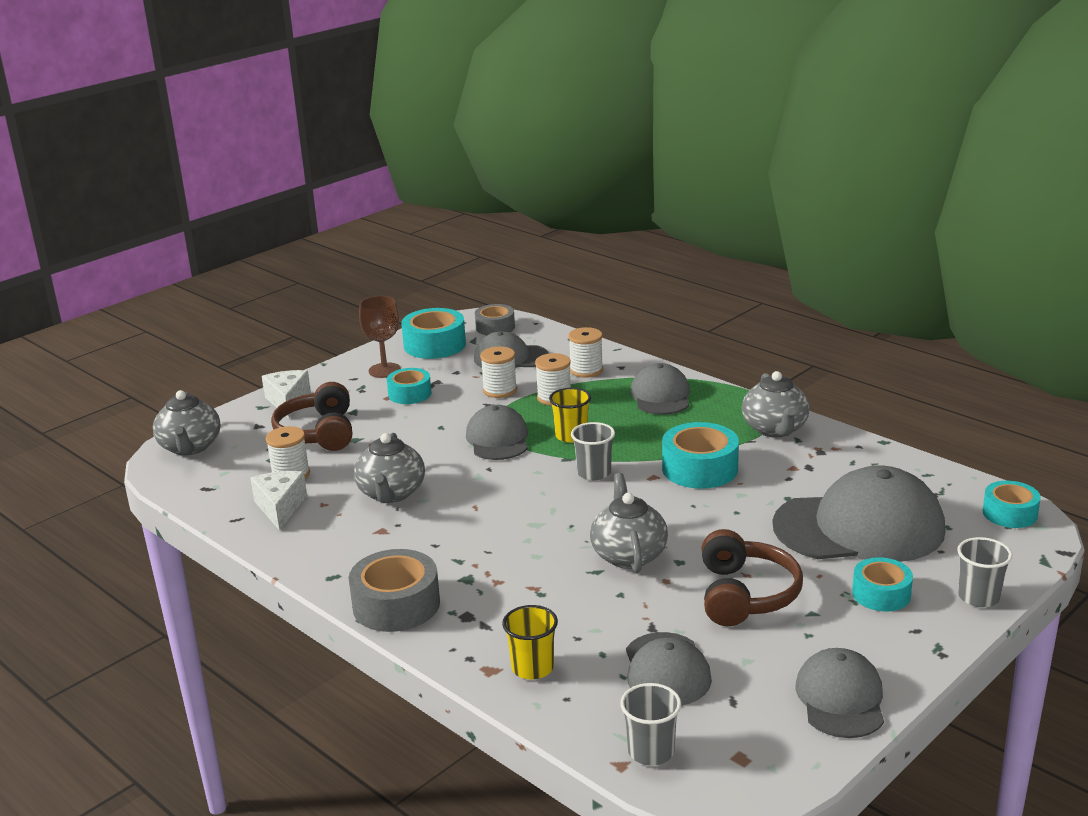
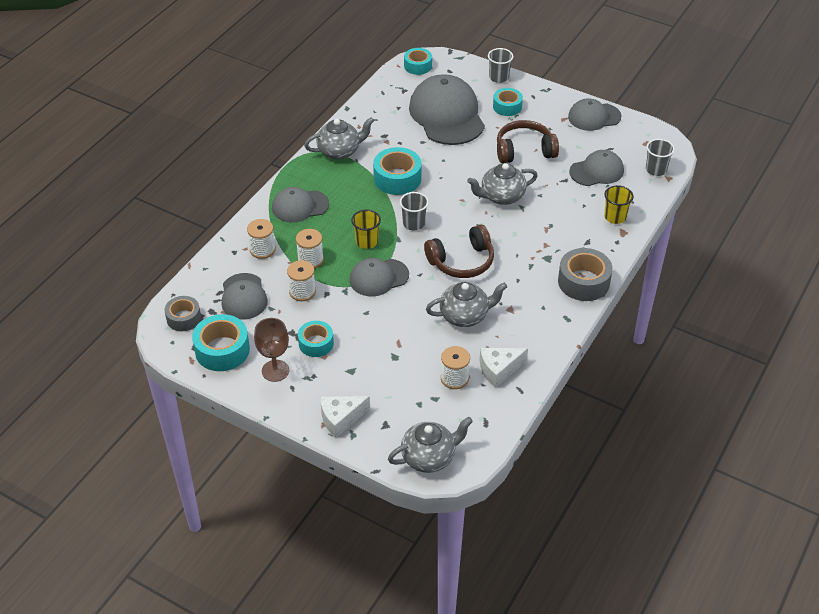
camera: 105 degrees left, 20 degrees up
(318, 433) = (389, 382): brown headphones -> brown headphones (462, 261)

